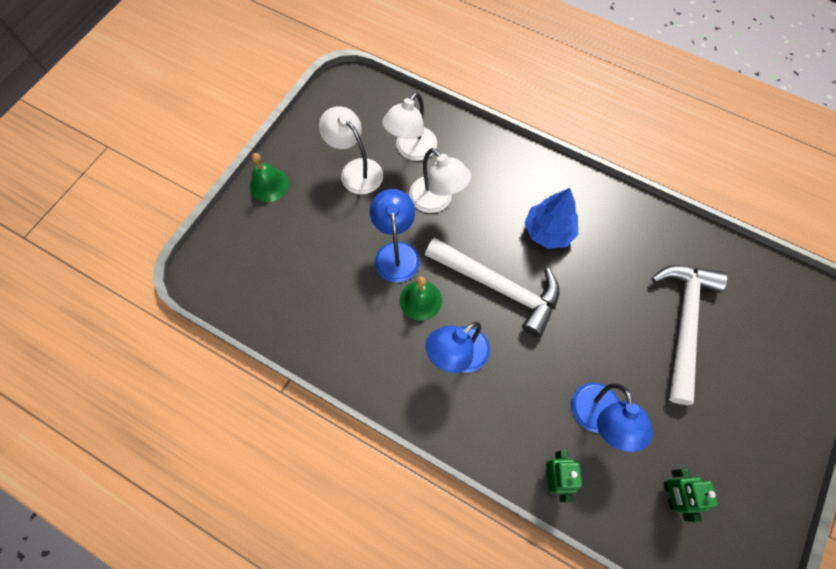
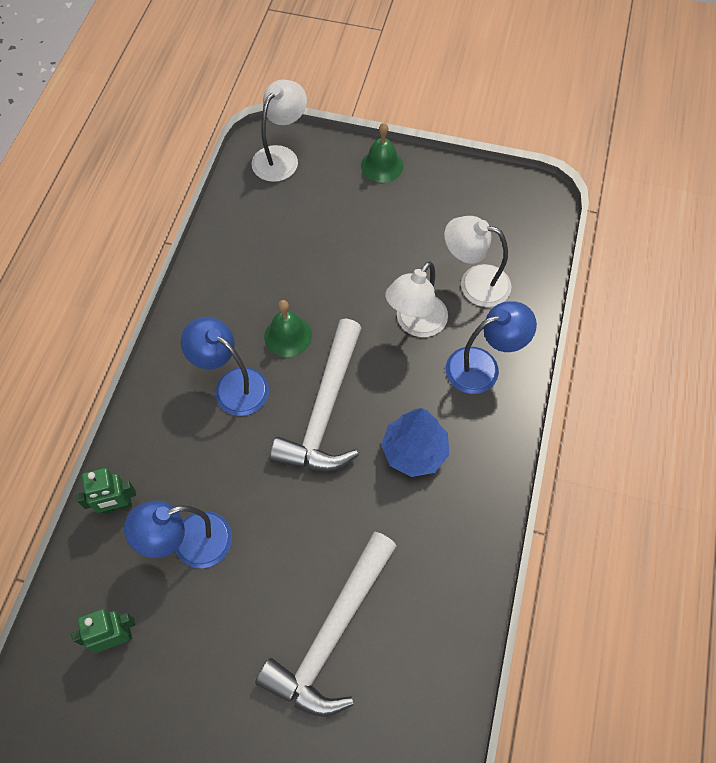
camera: 75 degrees right, 5 degrees down
(356, 170) = (428, 236): white lamp -> white lamp (281, 157)
(396, 252) = (338, 299): blue lamp -> blue lamp (483, 366)
(683, 324) = (332, 633): white hammer -> white hammer turned 120 degrees clockwise

